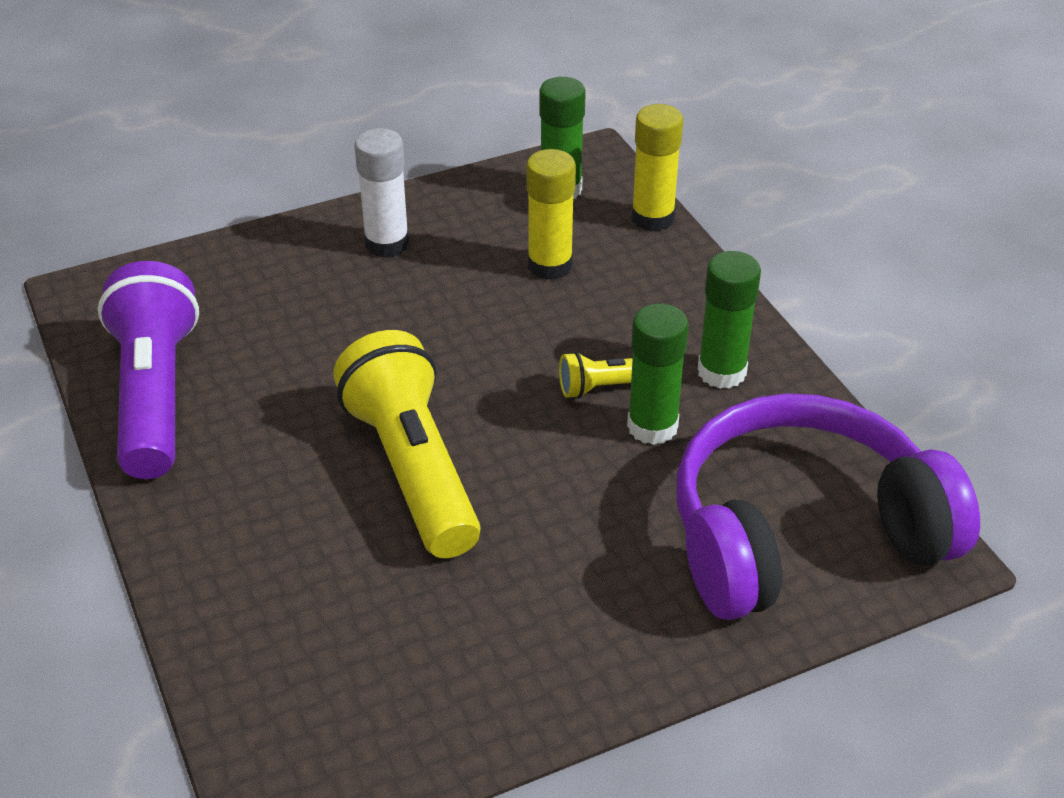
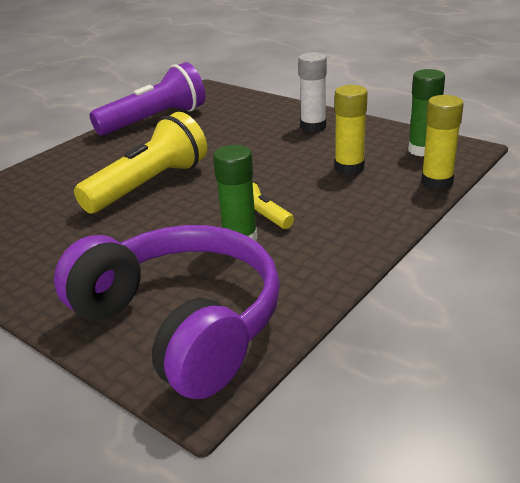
camera: 65 degrees right, 10 degrees down
(721, 372) = (314, 247): green glue stick -> none

